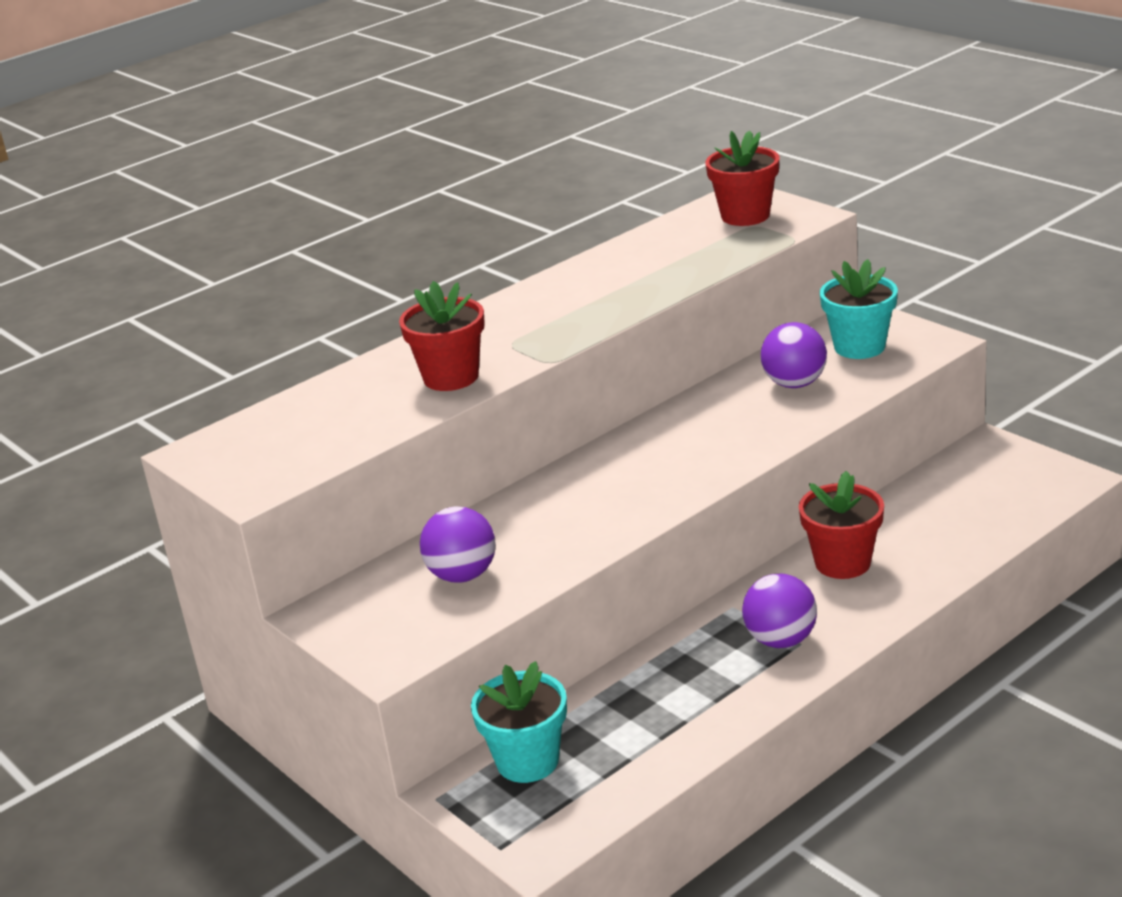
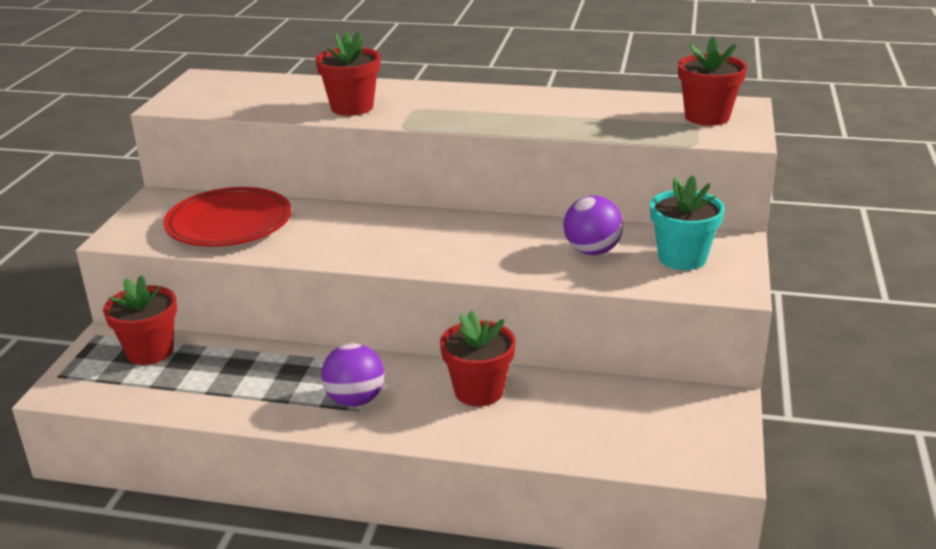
camera: 50 degrees right, 0 degrees up
(462, 575) = (229, 224): purple ball -> red plate
(527, 761) = (150, 351): turquoise flower pot -> red flower pot

